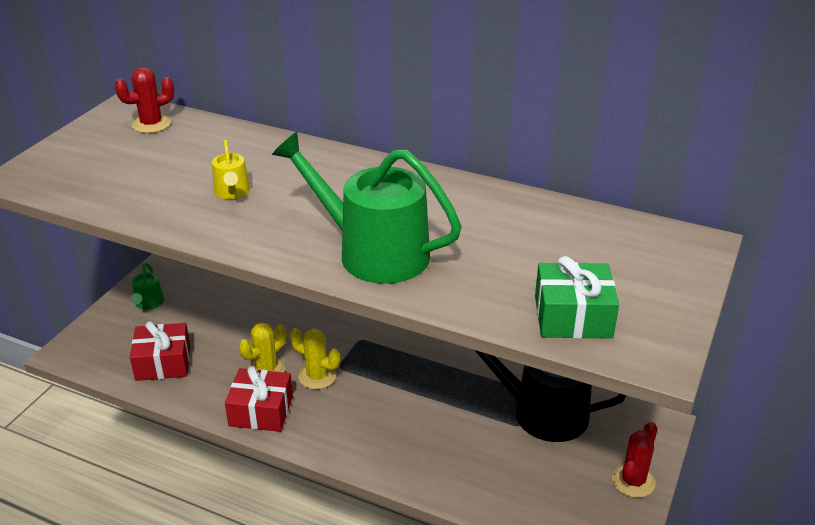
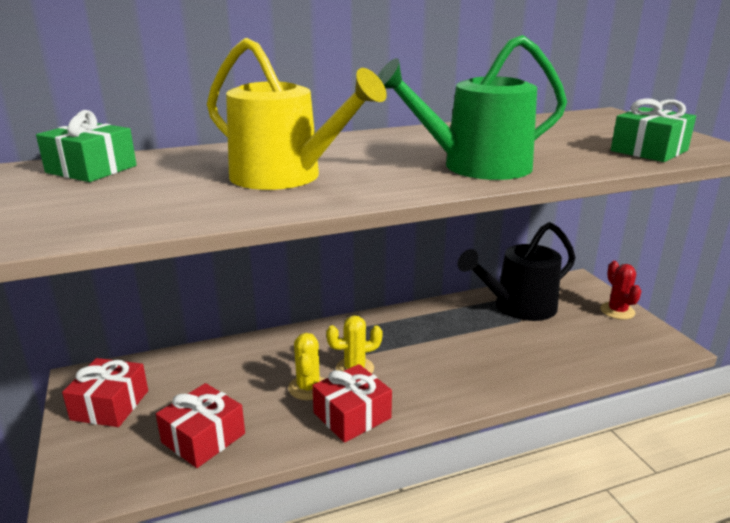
camera: 45 degrees left, 10 degrees down
(148, 303) = (110, 405): green watering can -> red gift
(151, 124) = (91, 169): red cactus -> green gift
(232, 192) = (285, 177): yellow watering can -> yellow watering can, size x2.23

